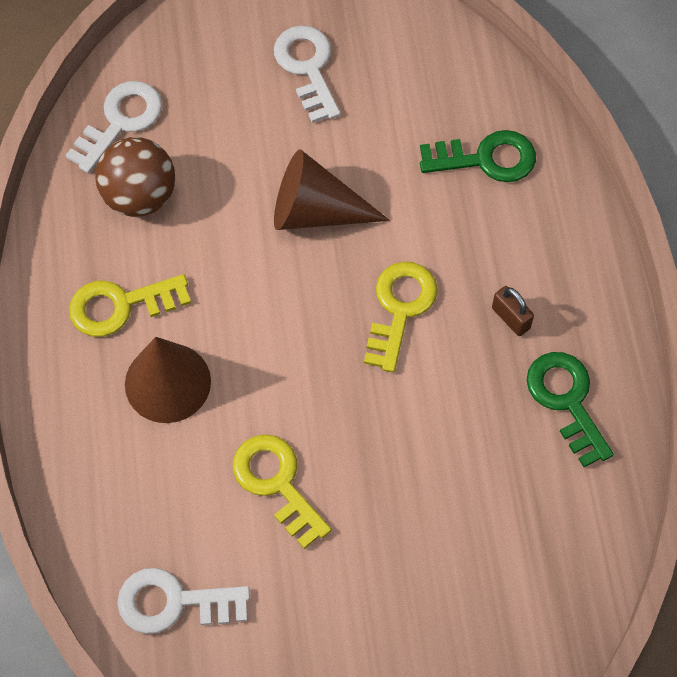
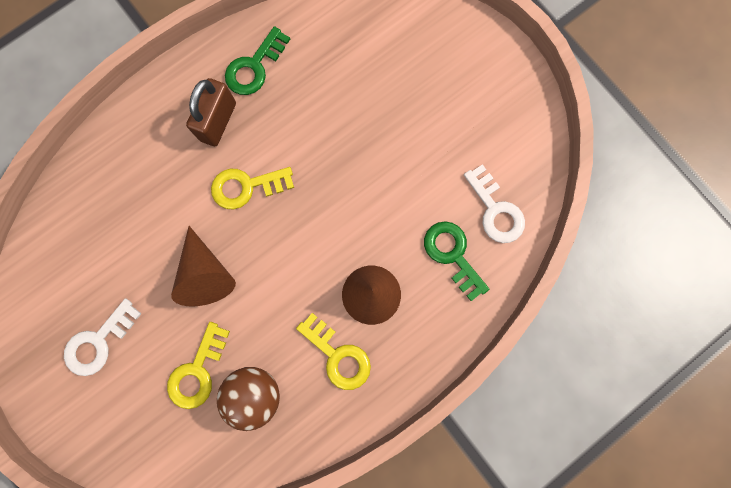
camera: 120 degrees left, 15 degrees up
(120, 121) = (206, 444): white key -> none
(277, 483) = (395, 195): yellow key -> yellow key (197, 371)
(486, 159) = (113, 191): green key -> green key (452, 255)
(511, 318) = (218, 121): brown padlock -> brown padlock, size x1.82

